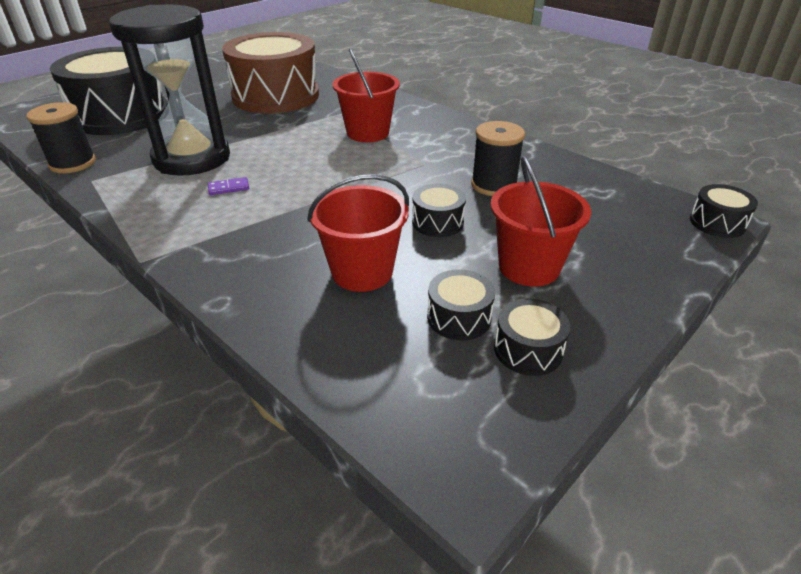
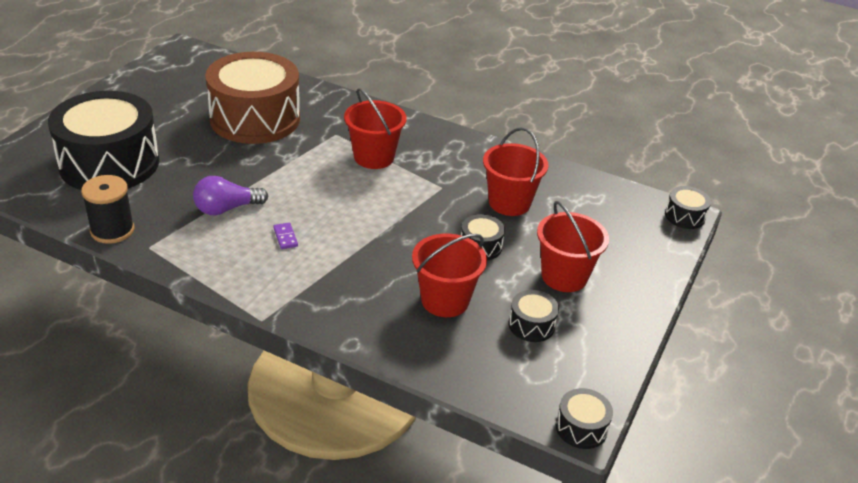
camera: 20 degrees left, 0 degrees up
(192, 158) = (226, 209): black hourglass -> purple light bulb
(228, 188) = (285, 237): purple domino -> purple domino turned 75 degrees counterclockwise
(494, 185) = (509, 203): black spool -> red bucket
(528, 350) = (586, 340): black drum -> black drum (581, 428)

